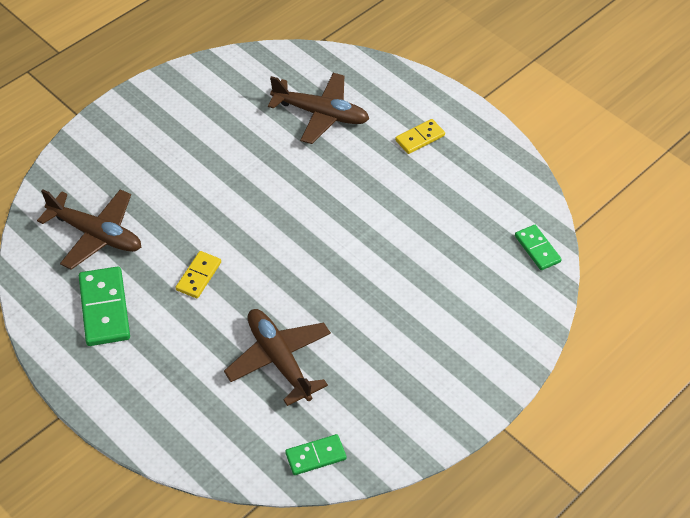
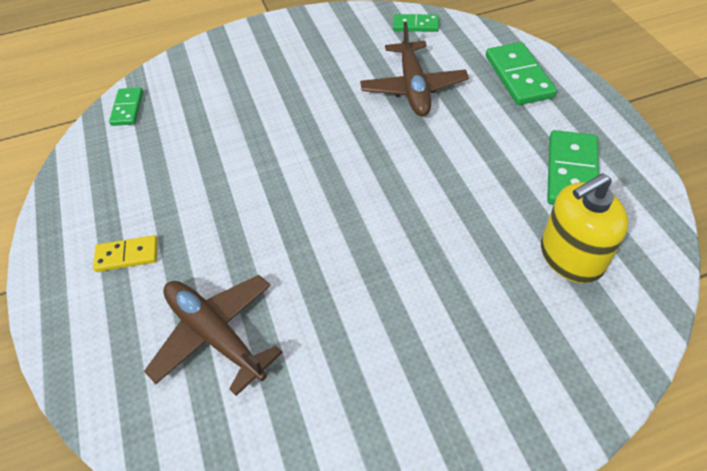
camera: 150 degrees left, 0 degrees up
(96, 234) = (571, 257): brown plane -> yellow soap dispenser
(175, 410) = (519, 76): none -> green domino
(199, 276) = (461, 175): yellow domino -> none

